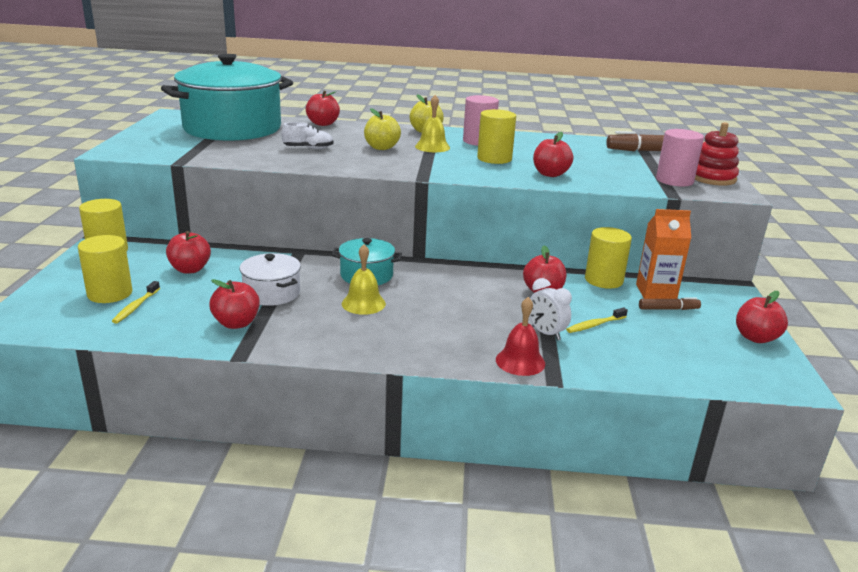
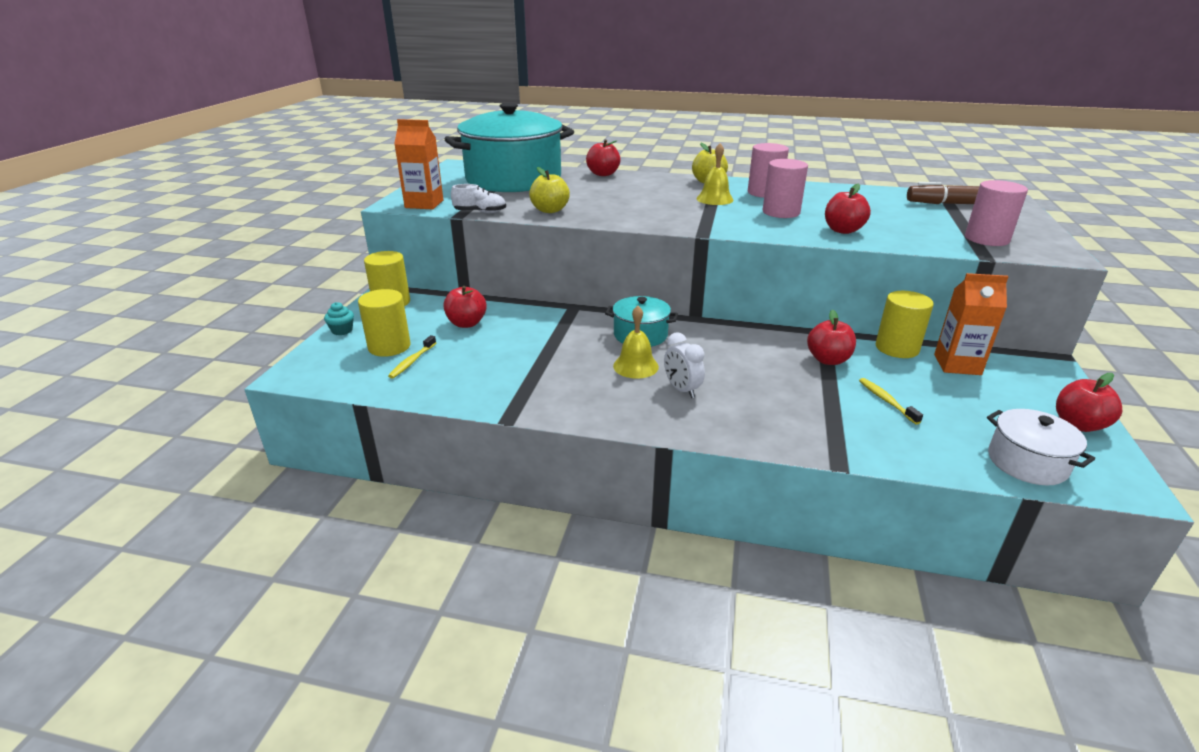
camera: 10 degrees right, 5 degrees up
(56, 279) = (342, 330): none -> turquoise cupcake
(141, 152) = (424, 204): none -> orange carton
(236, 323) = (507, 383): red apple -> none
(272, 293) = (544, 351): white pot -> white pot (1027, 462)
(308, 148) = (586, 200): white shoe -> white shoe (480, 212)
(381, 147) = (661, 200): yellow apple -> yellow apple (550, 210)
(494, 158) = (781, 212): yellow cylinder -> pink cylinder
(520, 361) = (801, 440): red bell -> none
(546, 333) = (830, 408): white clock -> white clock (682, 390)
(595, 325) = (886, 401): yellow toothbrush -> yellow toothbrush turned 90 degrees clockwise
(668, 309) = (972, 385): brown marker -> none
(712, 178) = (1032, 236): red stacking toy -> none

